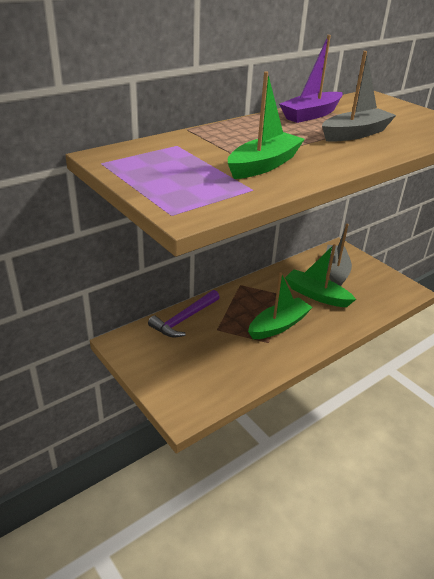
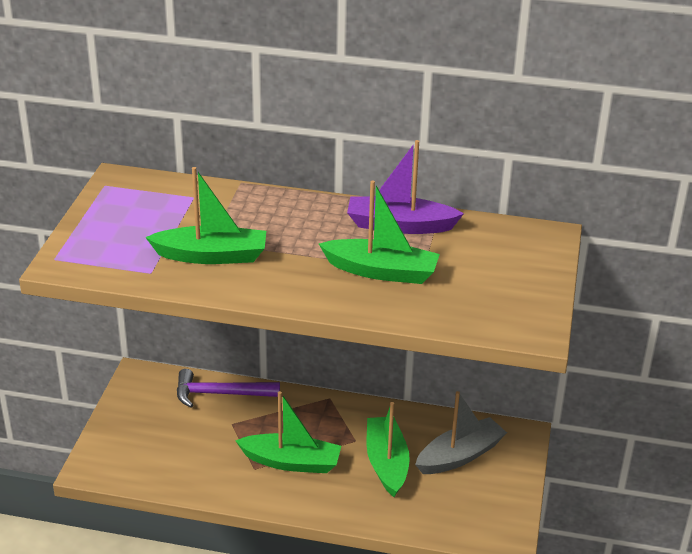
camera: 50 degrees right, 0 degrees up
(355, 134) = (381, 271): grey boat -> green boat

